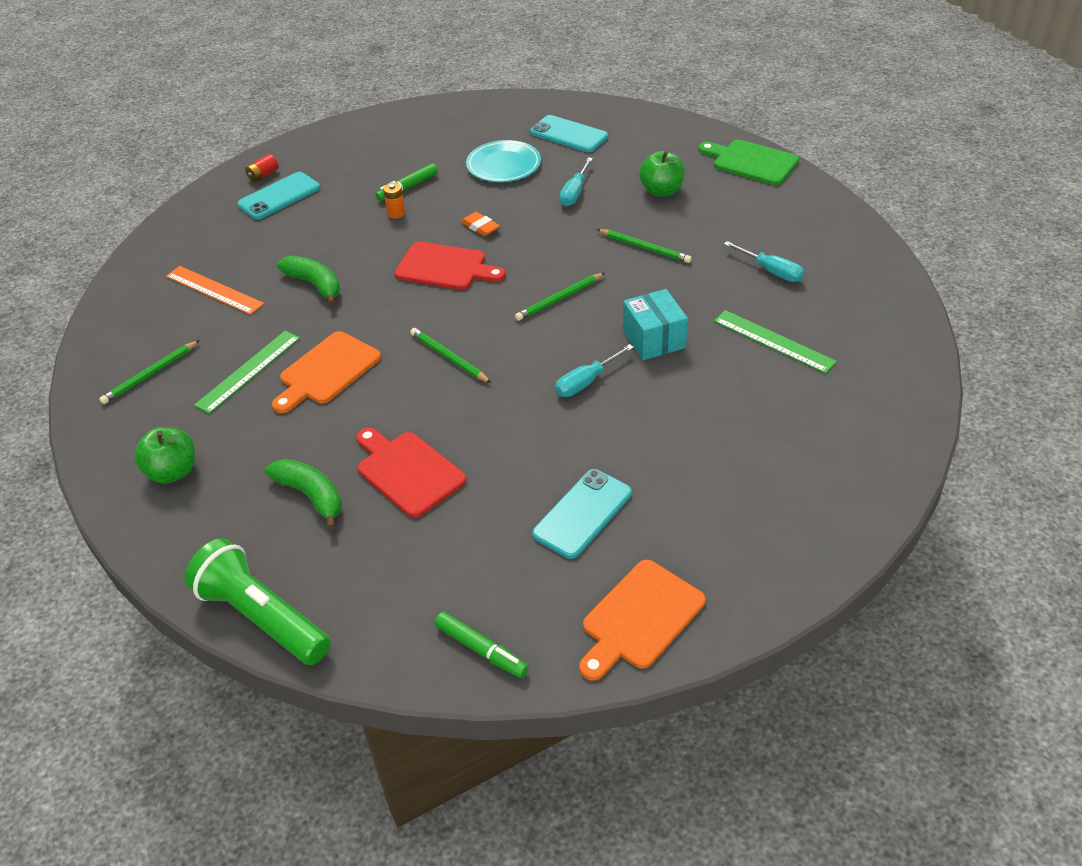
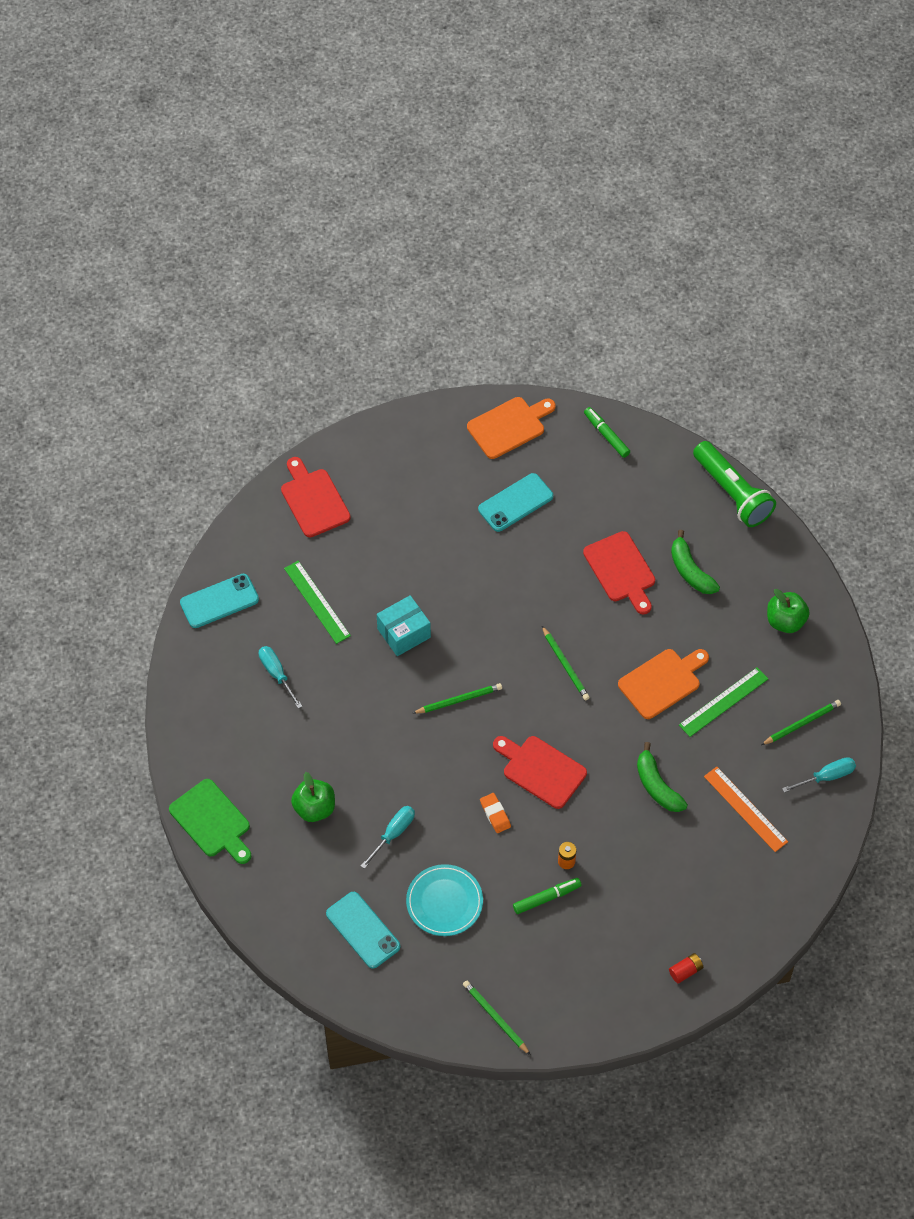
camera: 165 degrees left, 15 degrees up
(279, 196) = (673, 928): turquoise phone -> turquoise phone (219, 601)
(585, 382) = (471, 608): turquoise screwdriver -> turquoise screwdriver (827, 776)
(645, 248) = (364, 737): green pencil -> green pencil (495, 1018)
(654, 339) = (404, 633): turquoise box -> turquoise box turned 60 degrees clockwise
(855, 442) = (313, 500): none -> red cutting board

